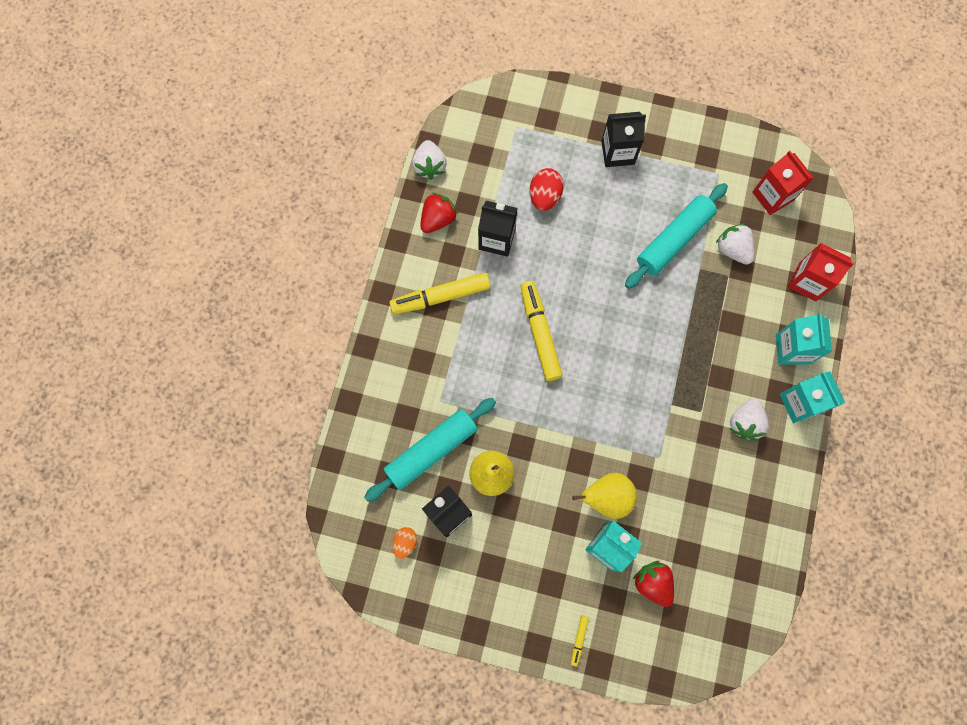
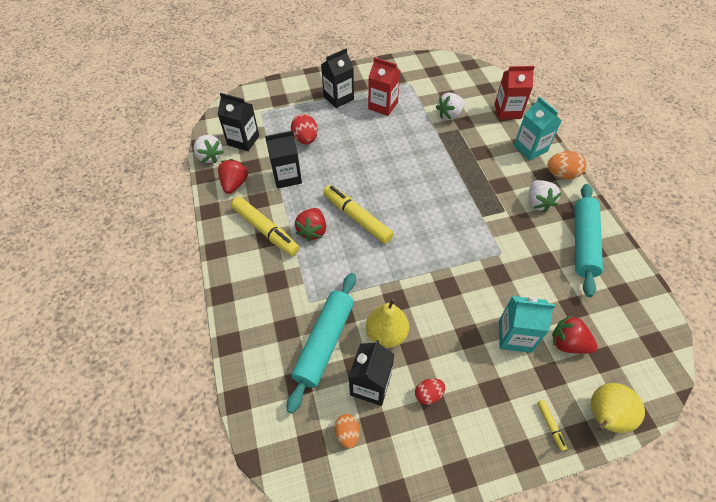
camera: 30 degrees left, 20 degrees down
(440, 296) = (266, 230): yellow marker -> yellow marker turned 90 degrees counterclockwise
(476, 161) = (243, 140): none -> black carton
(486, 323) = (312, 231): none -> red strawberry
(493, 551) = (428, 394): none -> red egg
(606, 497) = (486, 301): yellow pear -> yellow pear (603, 417)
(674, 240) = (409, 126): turquoise rolling pin -> turquoise rolling pin (583, 243)
(732, 249) = (449, 115): white strawberry -> white strawberry turned 60 degrees counterclockwise
(772, 196) = (451, 80): red carton -> red carton (383, 106)
(800, 403) = (561, 175): turquoise carton -> orange egg

